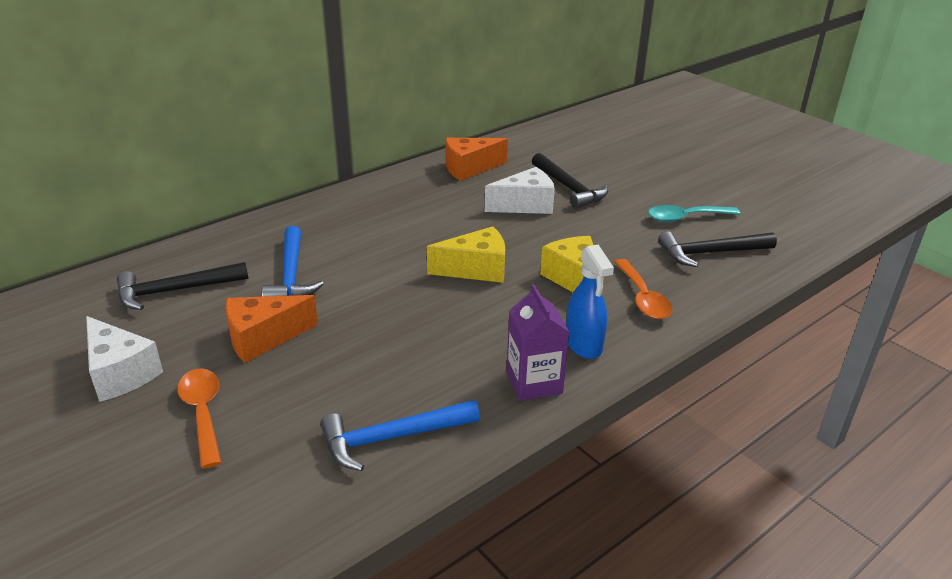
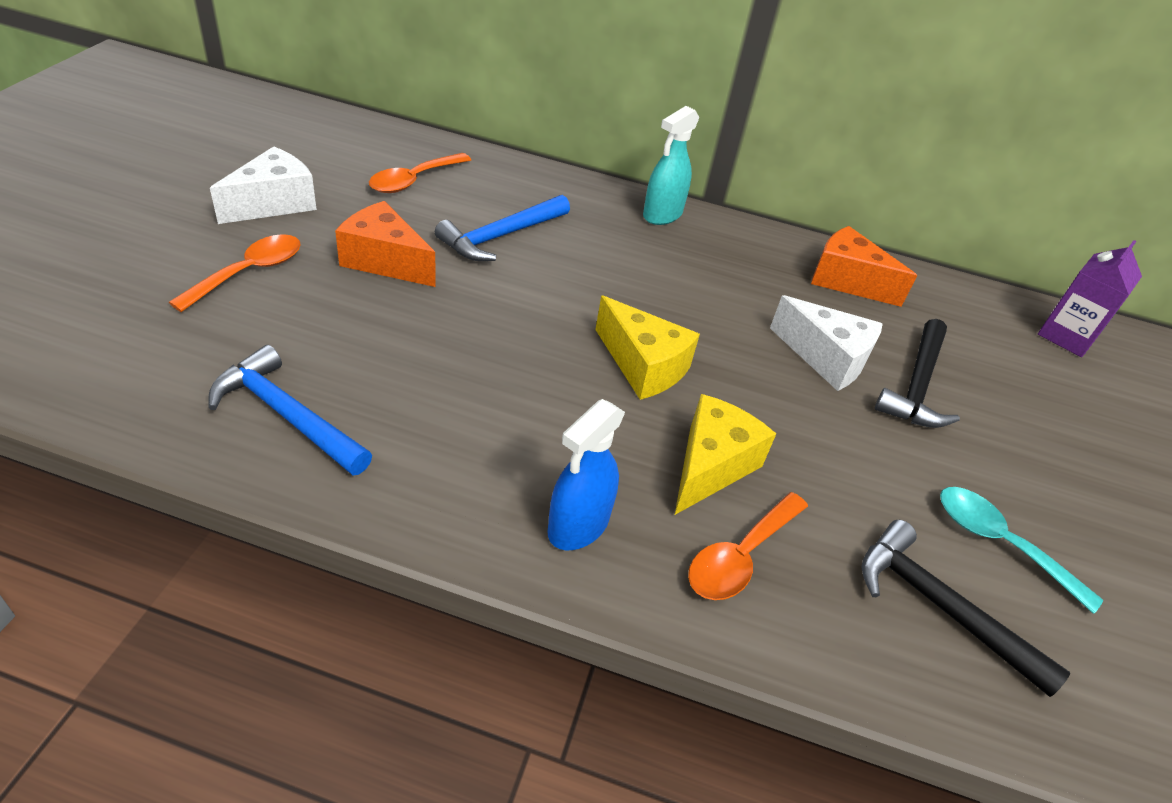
camera: 50 degrees right, 10 degrees up
(120, 373) = (274, 203): white cheese -> white cheese turned 150 degrees counterclockwise
(175, 291) = (414, 180): black hammer -> orange spoon
(340, 202) = (662, 214): none -> turquoise spray bottle
(534, 382) = (463, 502): purple carton -> purple carton (1066, 336)

